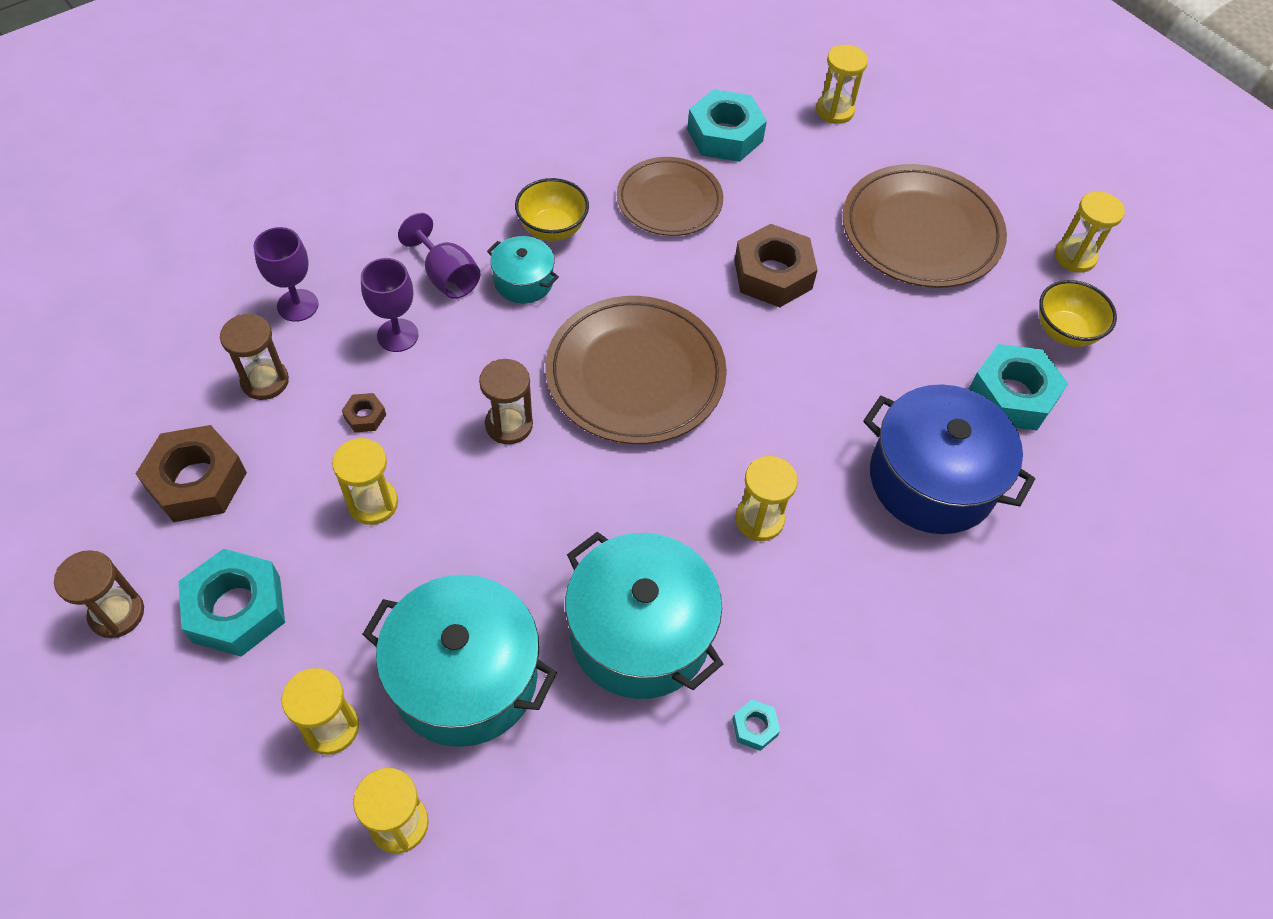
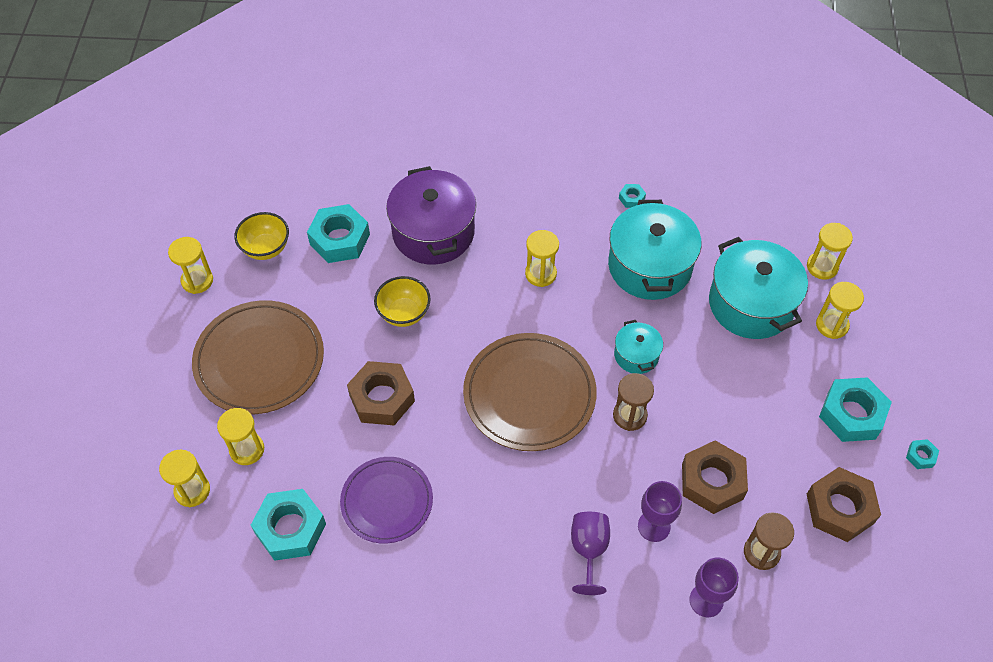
camera: 135 degrees left, 0 degrees up
(117, 614) = (920, 456): brown hourglass -> turquoise nut
(365, 416) = (712, 481): brown nut -> brown nut, size x2.24
(373, 503) = (742, 423): yellow hourglass -> yellow hourglass (247, 450)
(523, 281) = (541, 508): turquoise pot -> turquoise pot (636, 355)
(552, 229) = (486, 537): yellow bowl -> yellow bowl (404, 313)
(669, 200) = (387, 501): brown plate -> purple plate
(932, 479) = (433, 232): blue pot -> purple pot

